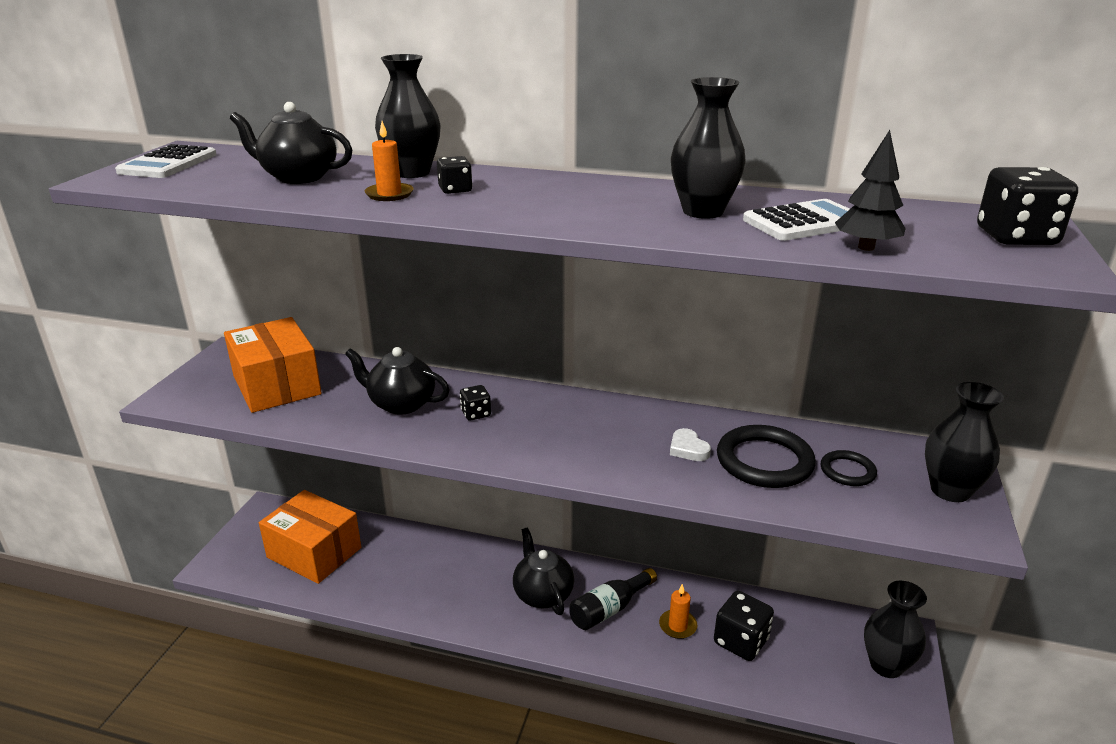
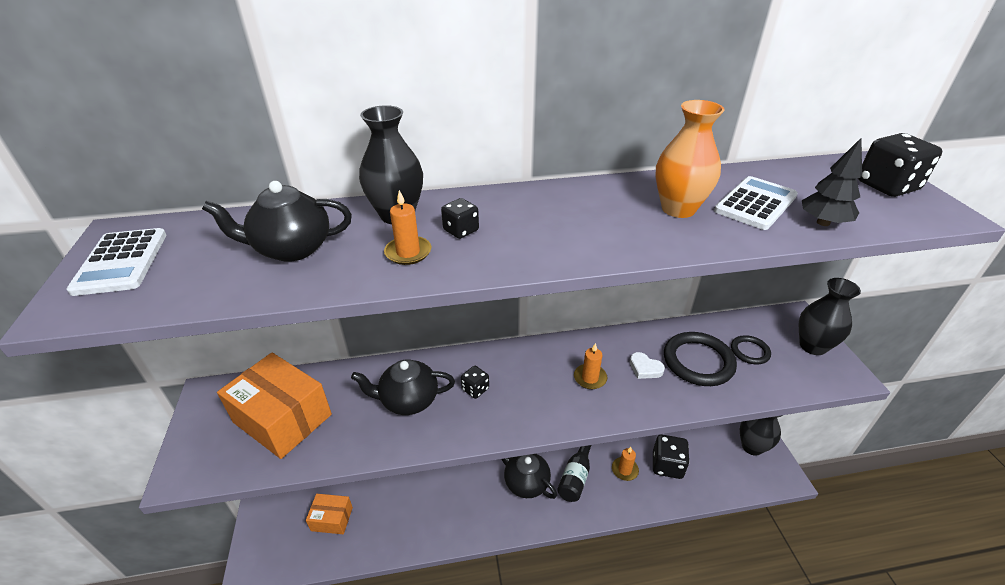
camera: 25 degrees left, 10 degrees up
(314, 552) = (332, 519): orange box -> orange box, size x0.56
(612, 439) = (590, 378): none -> orange candle
(703, 211) = (678, 209): black vase -> orange vase

